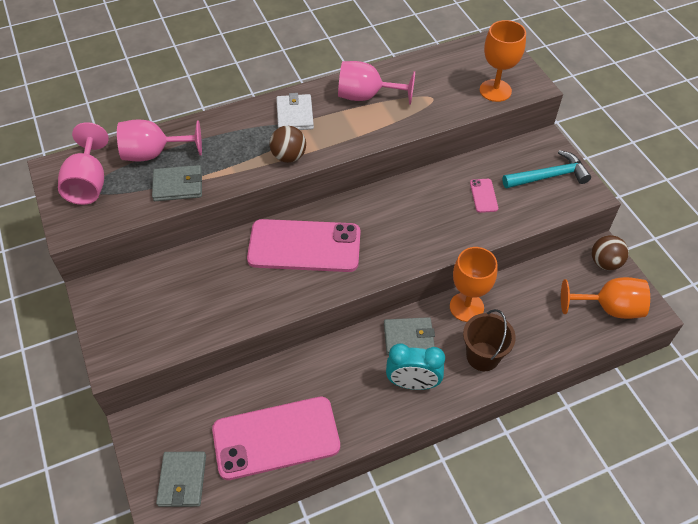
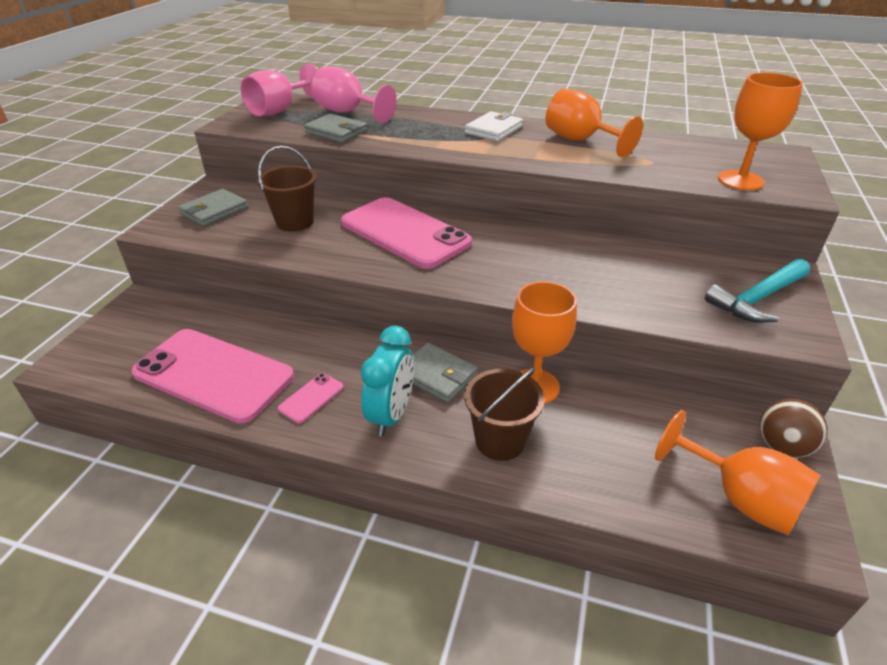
camera: 40 degrees right, 15 degrees down
(182, 480) = (108, 355): grey wallet -> grey wallet (214, 211)
(213, 286) = (295, 222): none -> brown bucket
(289, 156) = (450, 148): brown ball -> none
(366, 96) = (580, 141): pink goblet -> orange goblet
(412, 383) = (391, 415): turquoise clock -> turquoise clock turned 120 degrees counterclockwise
(483, 195) = (646, 279): pink phone -> pink phone (311, 398)
(549, 176) = (757, 299): turquoise hammer -> turquoise hammer turned 120 degrees clockwise

